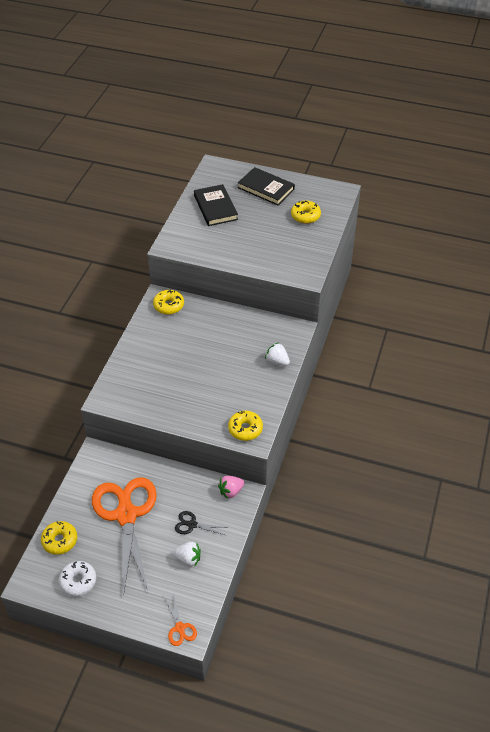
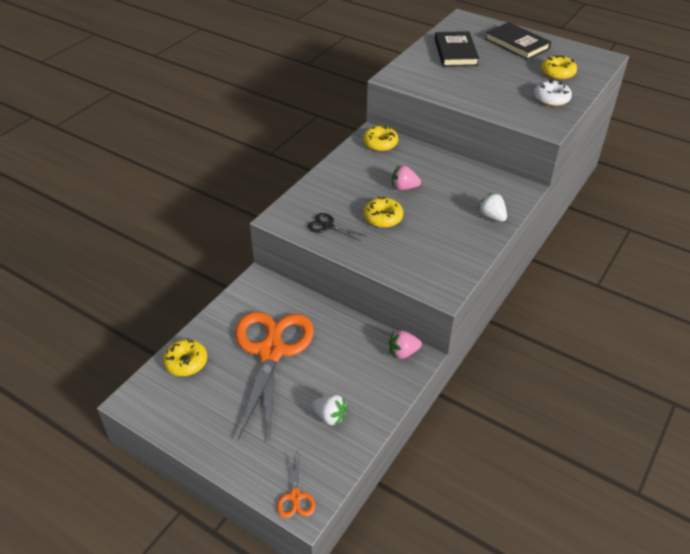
camera: 15 degrees right, 5 degrees down
(78, 581) = (191, 411): white donut -> white donut (551, 99)
(192, 524) = (346, 379): black scissors -> black scissors (328, 226)
(200, 347) = (404, 187): none -> pink strawberry
(245, 429) = (435, 278): yellow donut -> yellow donut (383, 218)

